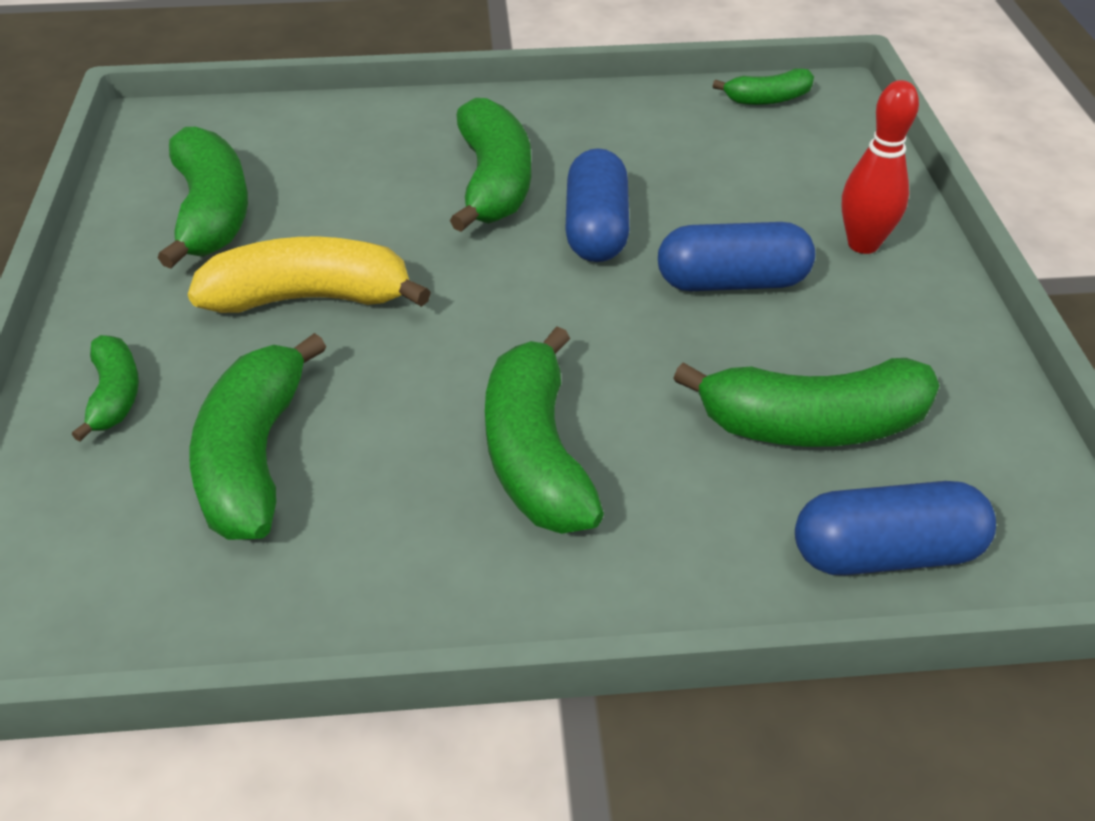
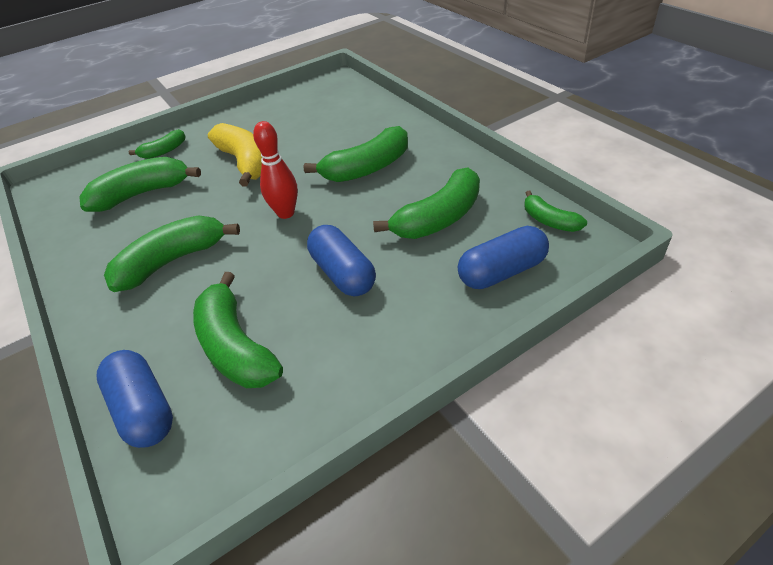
camera: 65 degrees right, 0 degrees up
(211, 213) = (285, 117): green banana -> green banana (438, 218)
(596, 229) = (354, 212): blue capsule -> blue capsule (502, 271)
(863, 244) = (423, 313): red bowling pin -> red bowling pin (285, 213)

